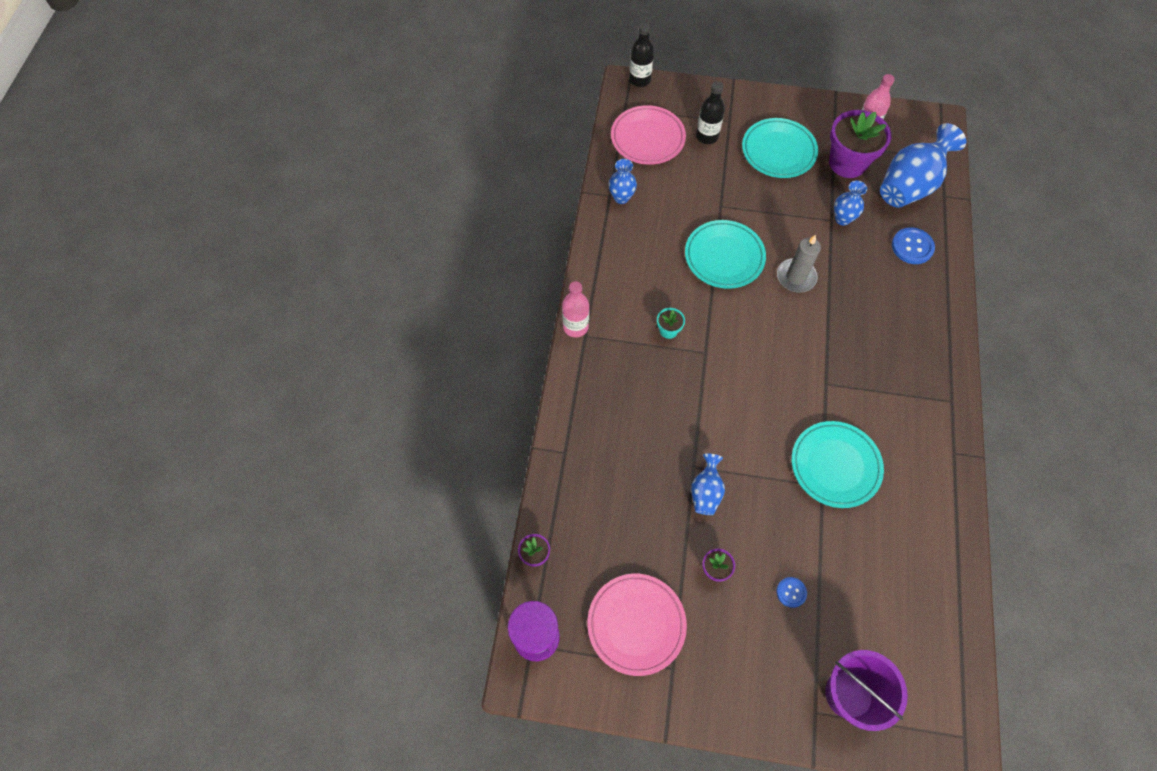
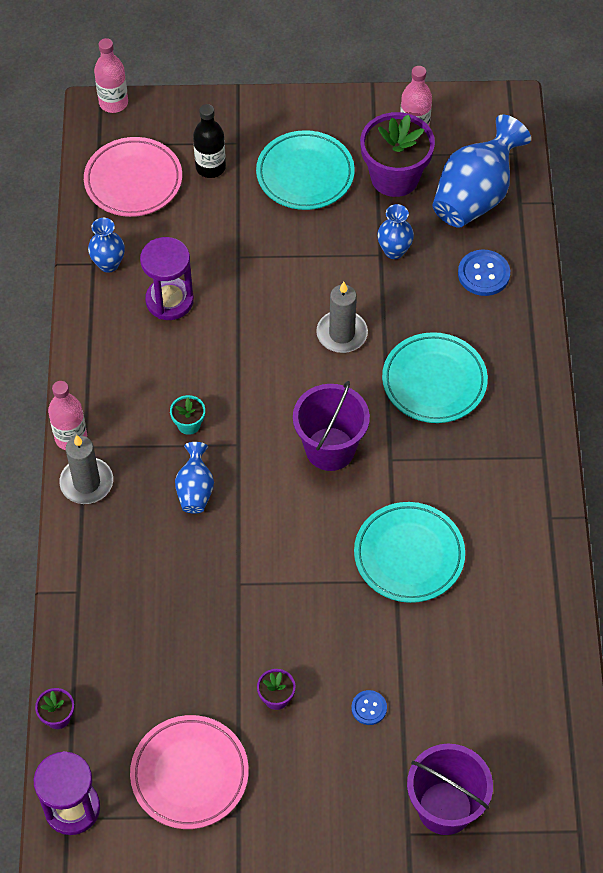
camera: 10 degrees left, 5 degrees down
(583, 364) = (86, 483): none -> grey candle
(639, 80) = (113, 103): black bottle -> pink bottle
(664, 232) = (169, 300): none -> purple hourglass
(705, 492) = (256, 610): blue vase -> blue vase (195, 489)
(724, 257) = (249, 321): turquoise plate -> turquoise plate (434, 381)
(778, 367) = (330, 449): none -> purple bucket

